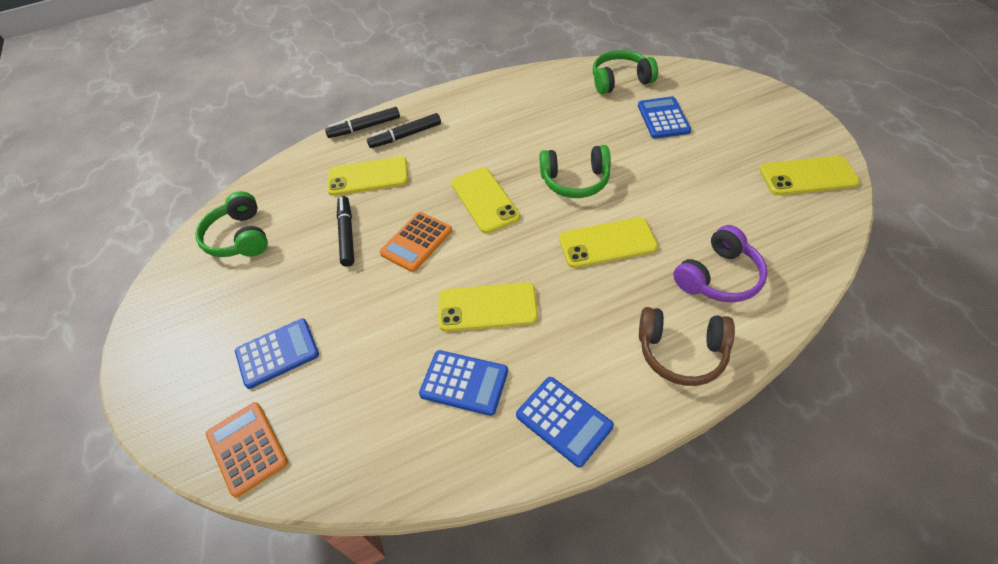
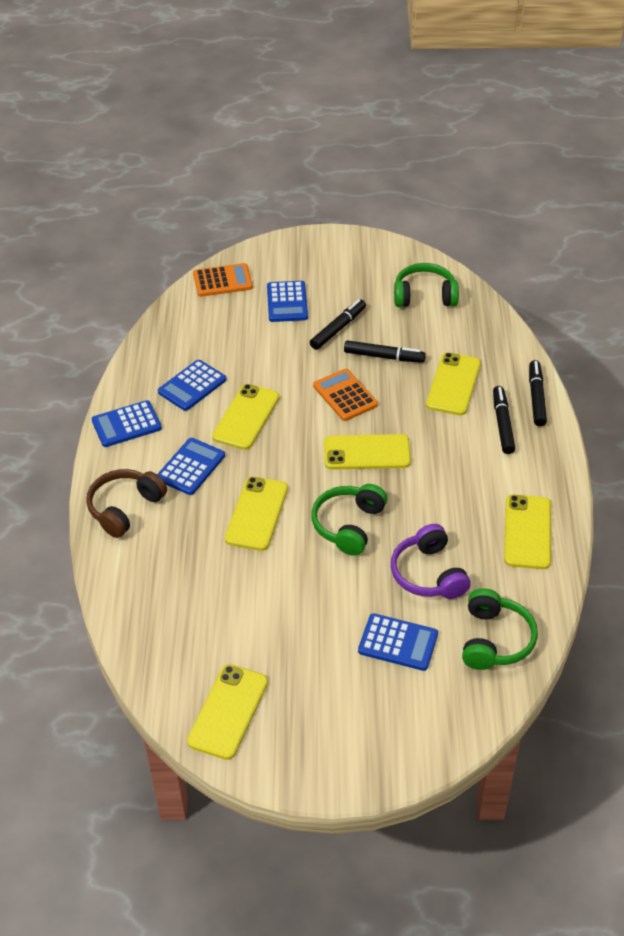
camera: 110 degrees right, 5 degrees down
(314, 286) = (338, 329): none -> black marker
(514, 93) = (527, 532): none -> yellow phone
(586, 322) = (191, 467): none -> blue calculator
(719, 277) = (169, 568): purple headphones -> purple headphones (428, 574)

